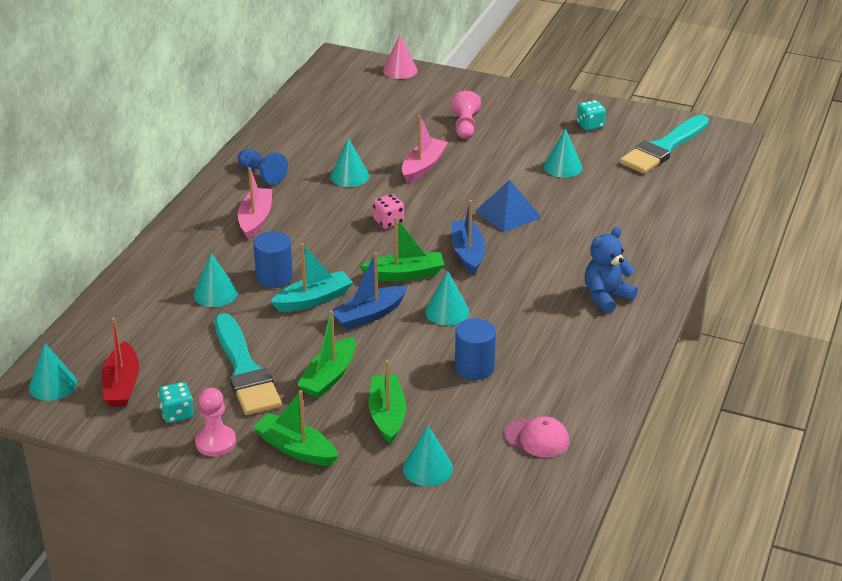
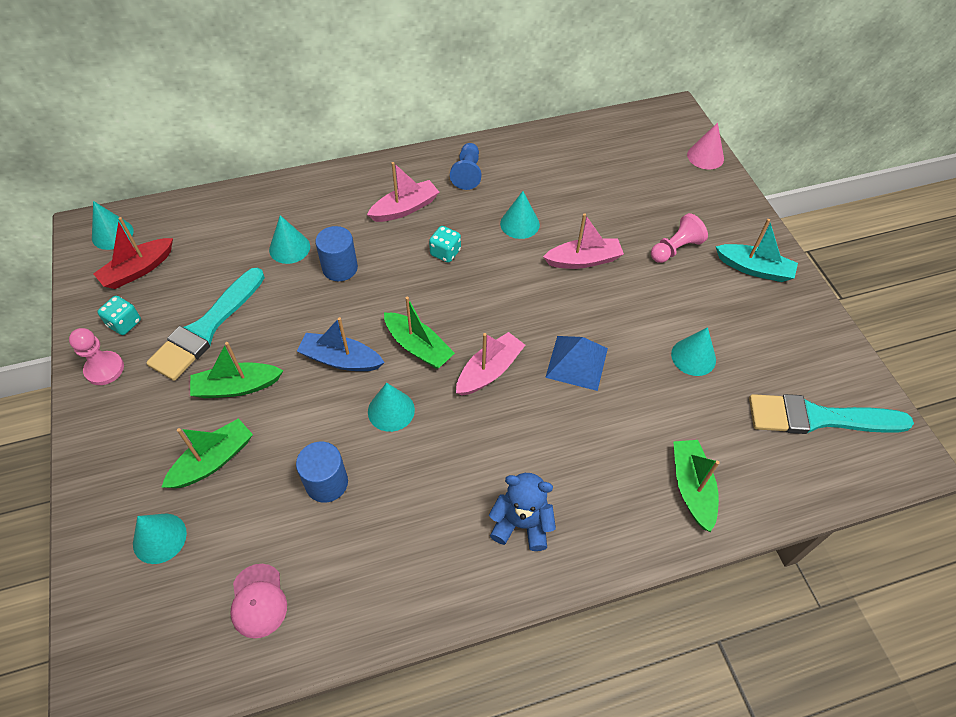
camera: 50 degrees right, 20 degrees up
(296, 449) = (128, 426): green boat -> green boat (691, 487)
(313, 300) = (331, 311): turquoise boat -> turquoise boat (754, 269)
(388, 222) = (481, 288): pink dice -> none
(467, 253) = (489, 371): blue boat -> pink boat
(590, 125) = (784, 335): turquoise dice -> turquoise dice (445, 252)

